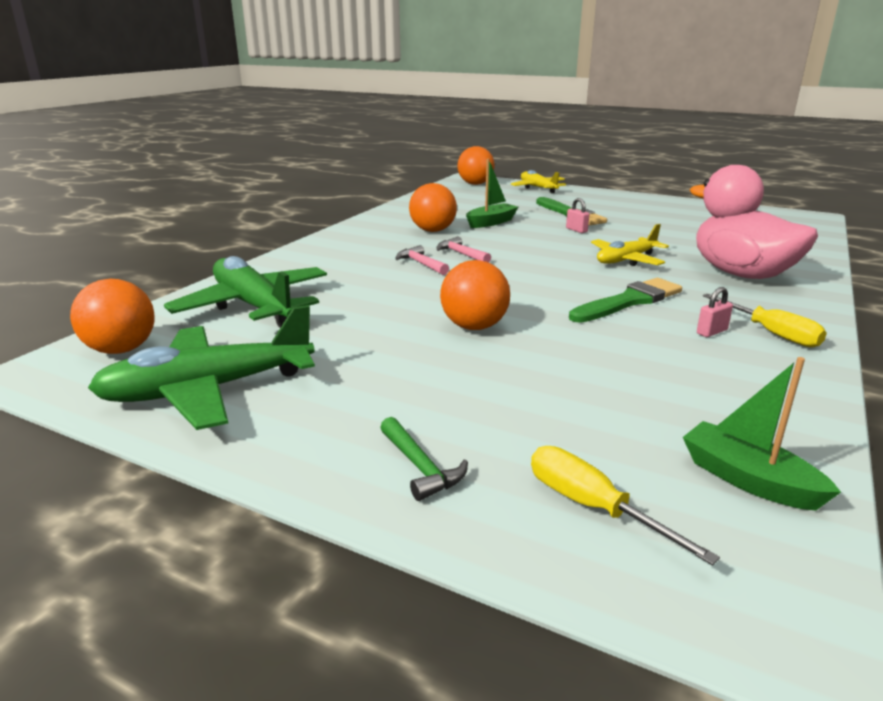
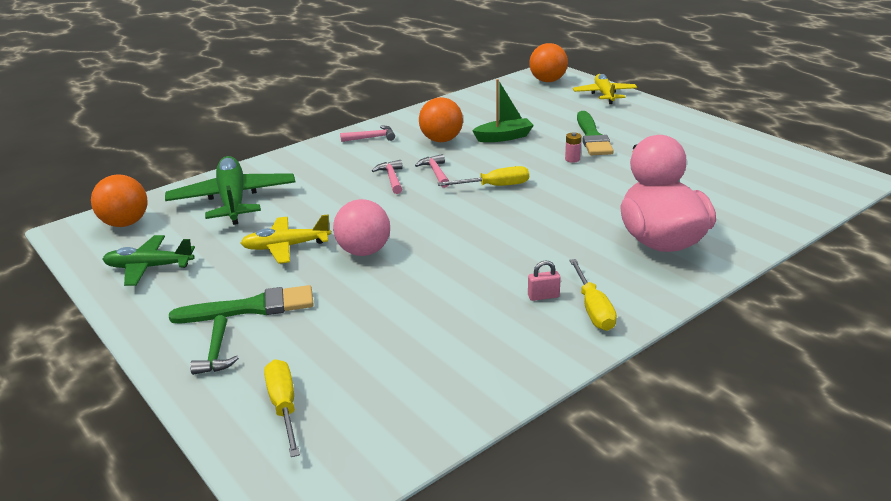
camera: 25 degrees right, 5 degrees up
(208, 390) = (149, 267): green plane -> green plane, size x0.63
(356, 237) = (371, 138): none -> pink hammer
(474, 327) = (364, 251): orange ball -> pink ball
(534, 256) = (495, 186): none -> yellow screwdriver
(576, 230) = (572, 159): pink padlock -> pink battery
(626, 260) = (572, 204): yellow plane -> yellow plane (286, 247)
(629, 301) = (515, 251): green brush -> green brush (251, 307)
(748, 479) = (401, 418): green boat -> none

